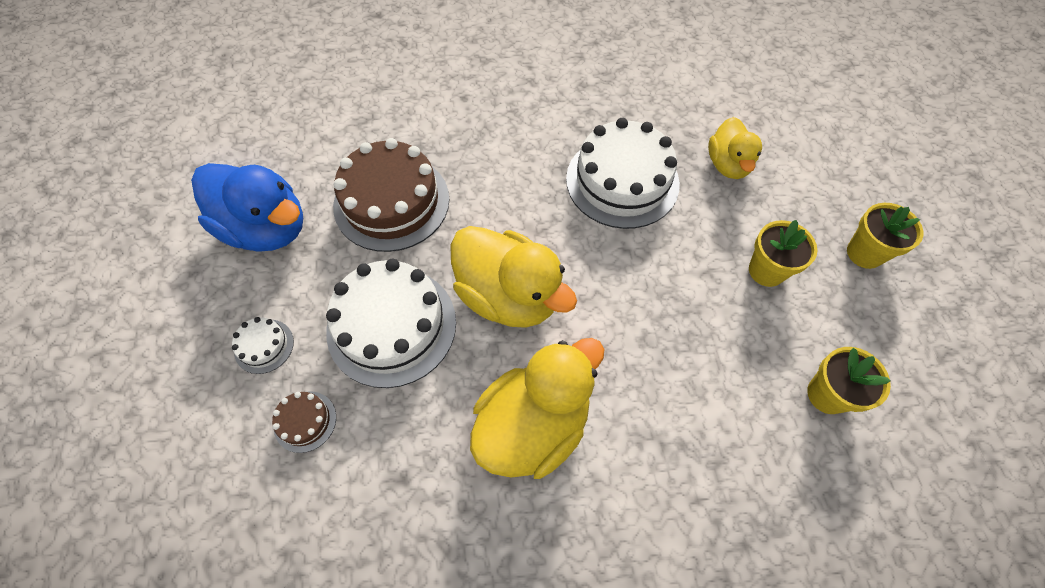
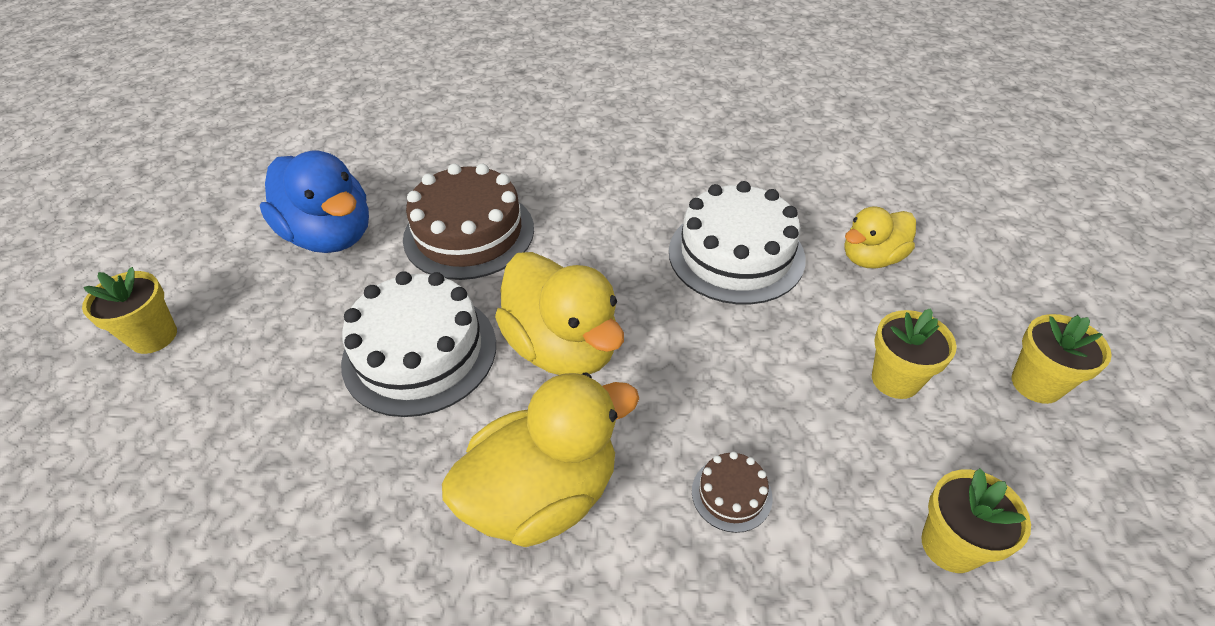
camera: 15 degrees right, 15 degrees down
(147, 361) = (154, 336): none -> yellow flower pot
(264, 346) = (276, 345): white cake -> none
(305, 421) = (284, 431): brown cake -> brown cake (731, 494)
(728, 164) = (871, 258): yellow duck -> yellow duck turned 45 degrees clockwise

